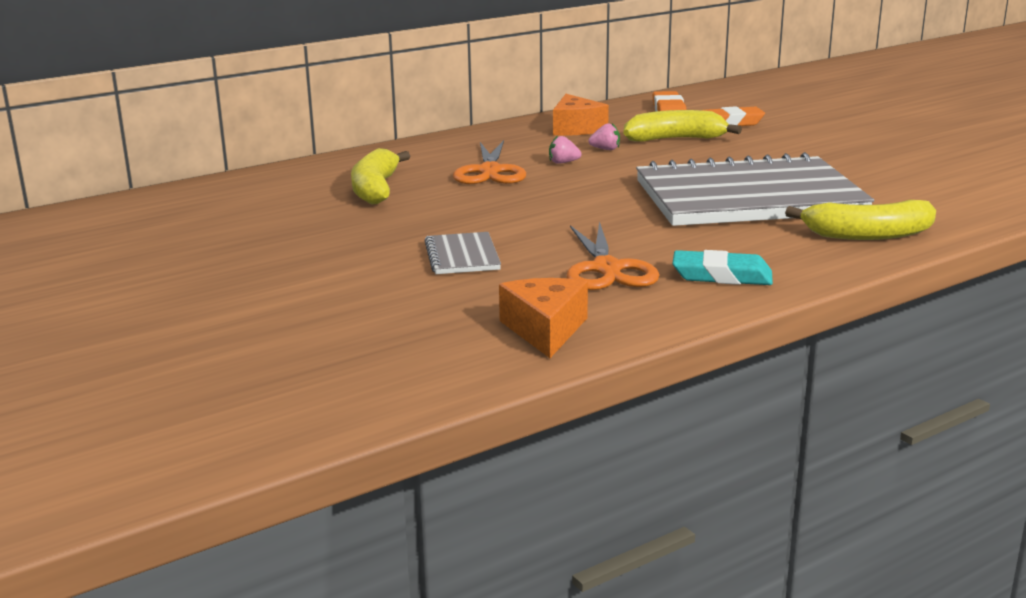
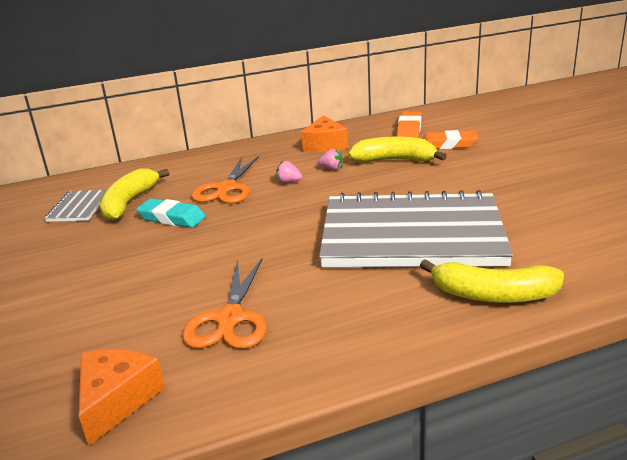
camera: 15 degrees right, 5 degrees up
(462, 256) = (128, 289): grey notebook -> grey notebook (79, 207)
(722, 276) = (323, 340): turquoise eraser -> turquoise eraser (172, 218)

